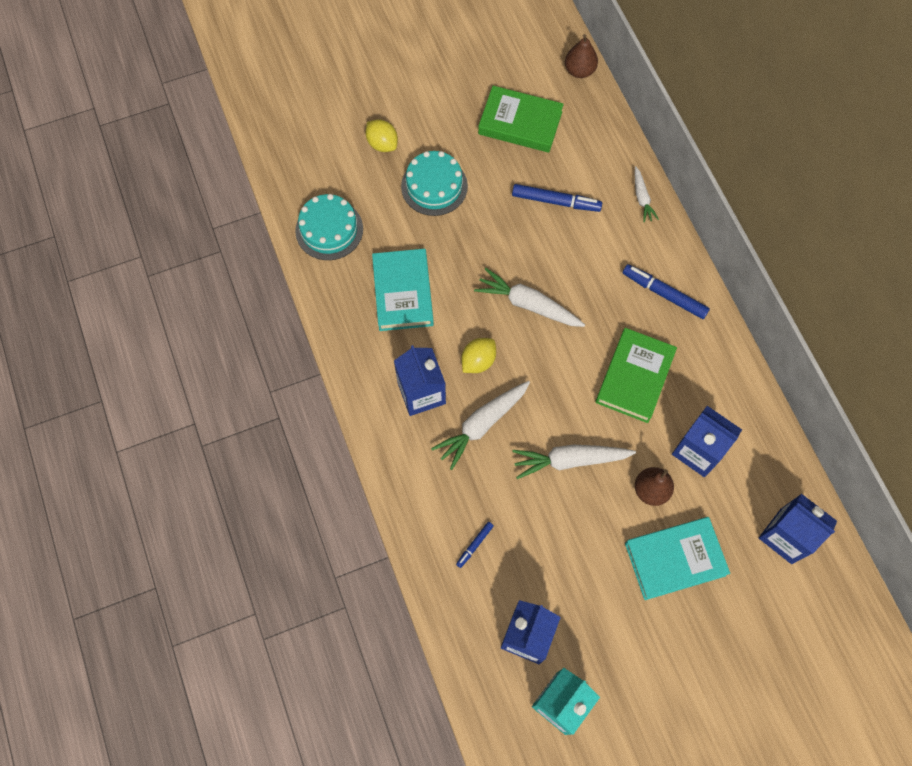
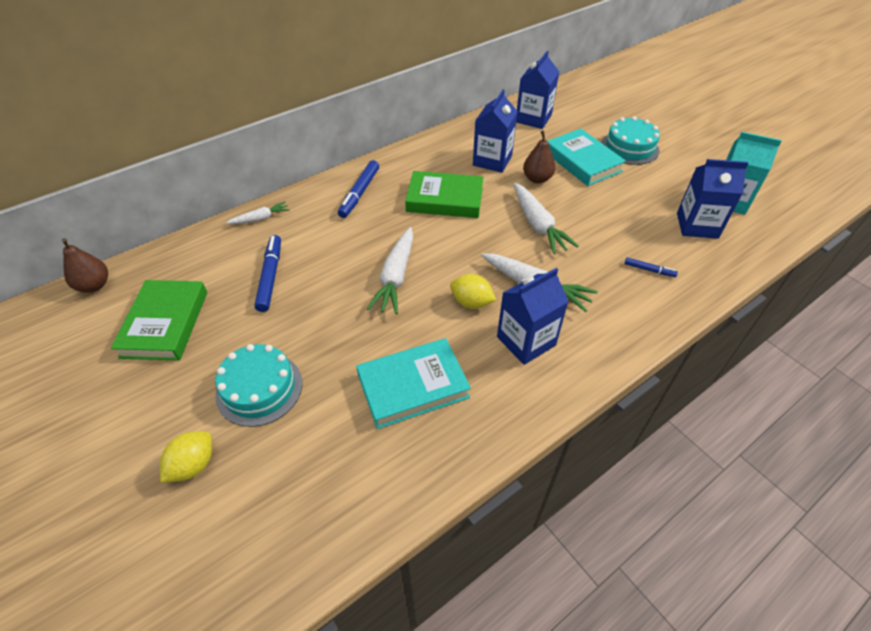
camera: 105 degrees left, 20 degrees down
(329, 230) = (341, 496): turquoise cake -> turquoise cake (629, 147)

